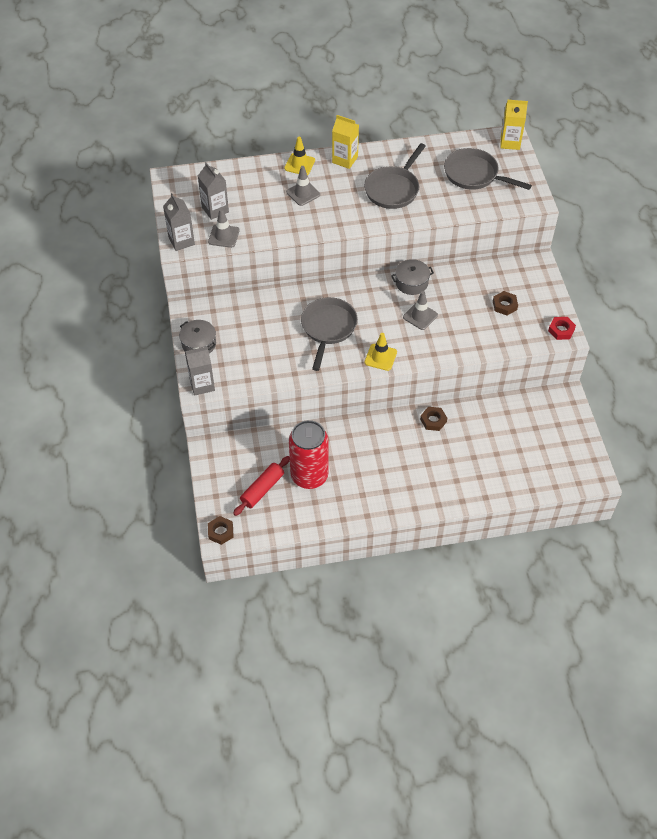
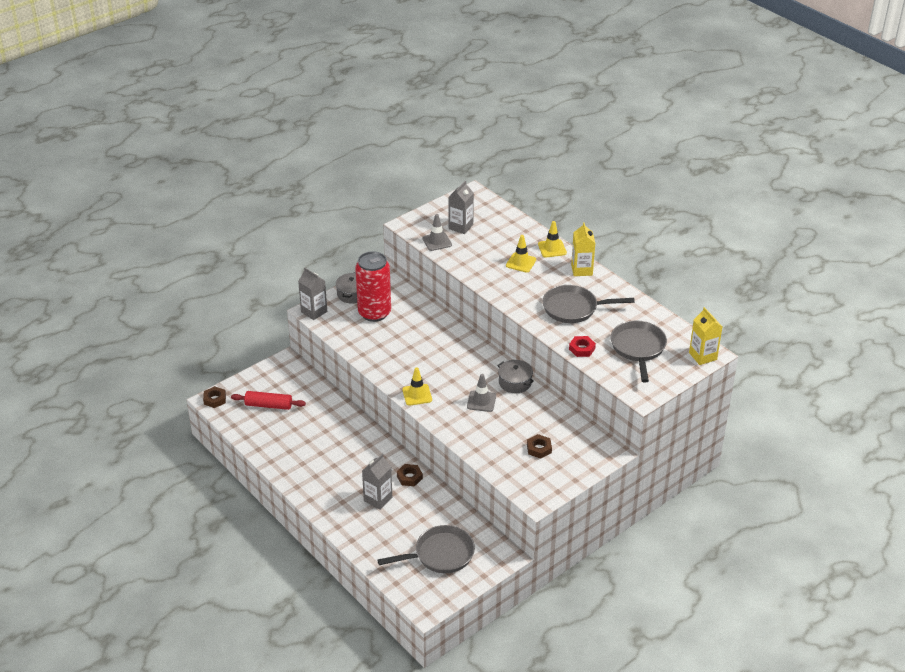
camera: 60 degrees right, 15 degrees down
(181, 241) = (413, 224): grey carton -> grey carton (378, 499)
(303, 193) = (521, 263): grey traffic cone -> yellow traffic cone
(309, 476) = (299, 426): red can -> red can (374, 313)
(328, 328) = (424, 354): grey pan -> grey pan (440, 554)
(561, 330) = (540, 495): red nut -> red nut (582, 349)

